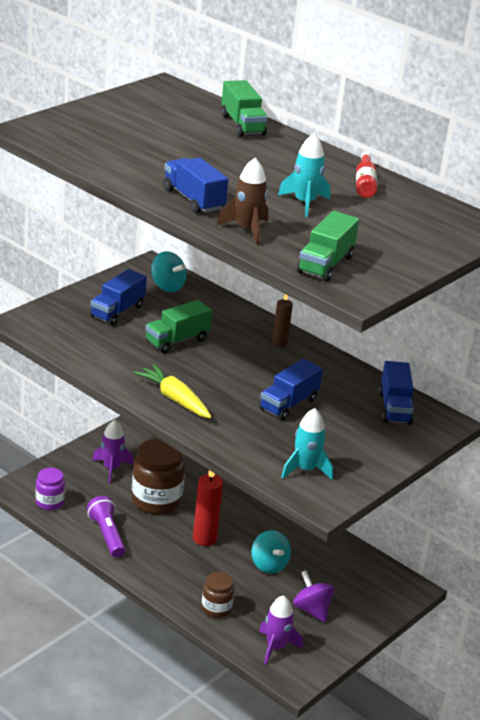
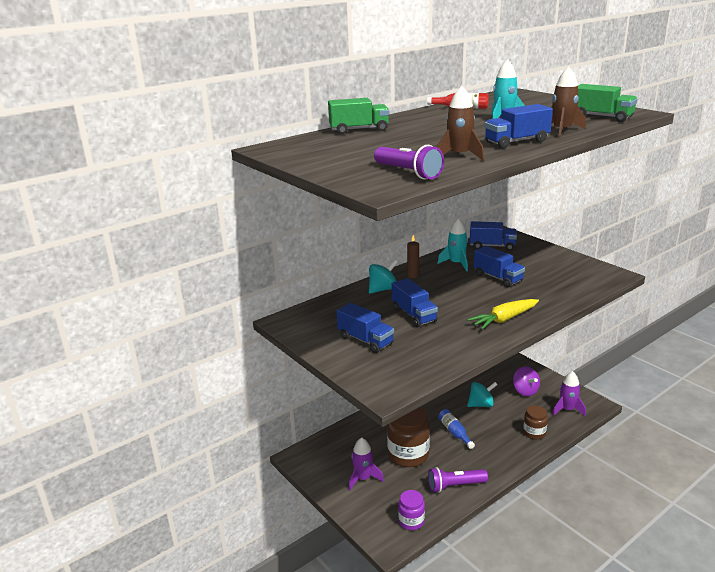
camera: 75 degrees left, 5 degrees down
(78, 142) = (408, 173): none -> purple flashlight
(136, 167) = (459, 156): none -> brown rocket
(167, 286) = (322, 315): turquoise spinning top -> turquoise spinning top (383, 289)
(177, 341) = (414, 315): green truck -> blue truck
(204, 539) = (454, 432): red candle -> blue bottle
(305, 469) = (578, 277): turquoise rocket -> turquoise rocket (456, 263)
(311, 610) = (525, 391): purple spinning top -> purple spinning top turned 90 degrees counterclockwise

